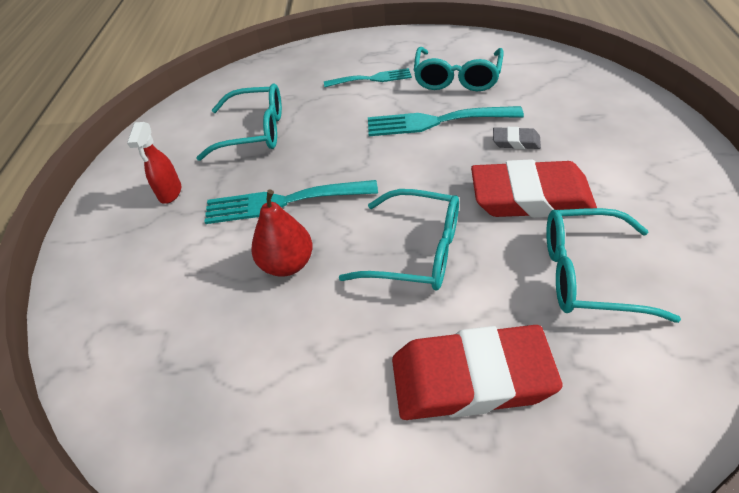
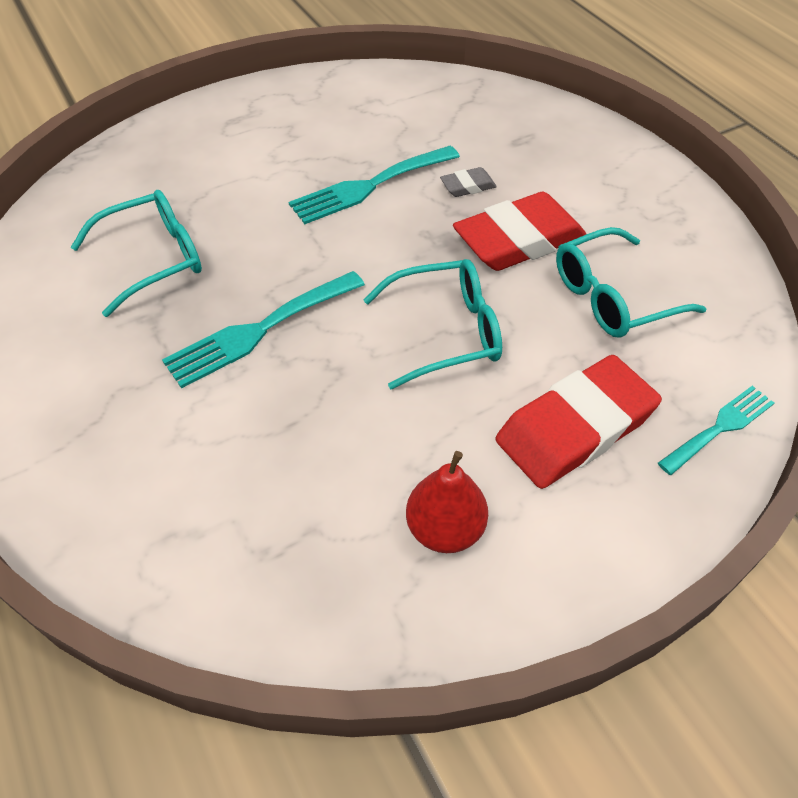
camera: 35 degrees left, 5 degrees up
(170, 193) = (100, 369): red spray bottle -> none
(287, 264) = (319, 395): red pear -> red pear (445, 529)
(372, 79) = (257, 153): turquoise fork -> turquoise fork (720, 427)
(457, 78) = (358, 129): turquoise glasses -> none

